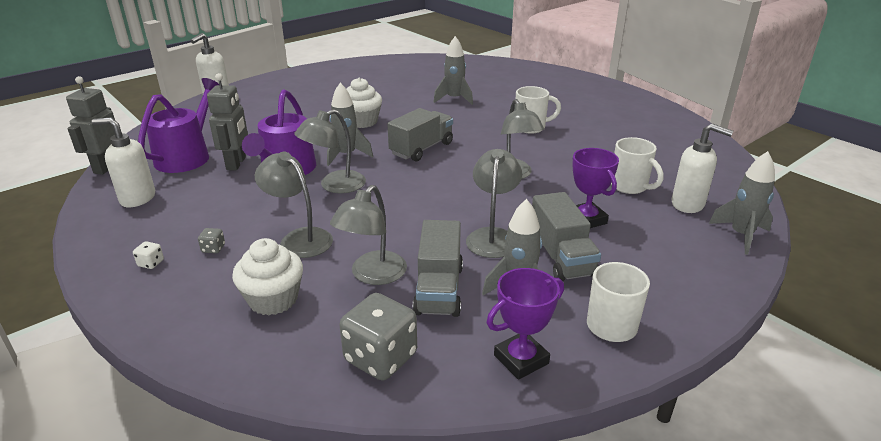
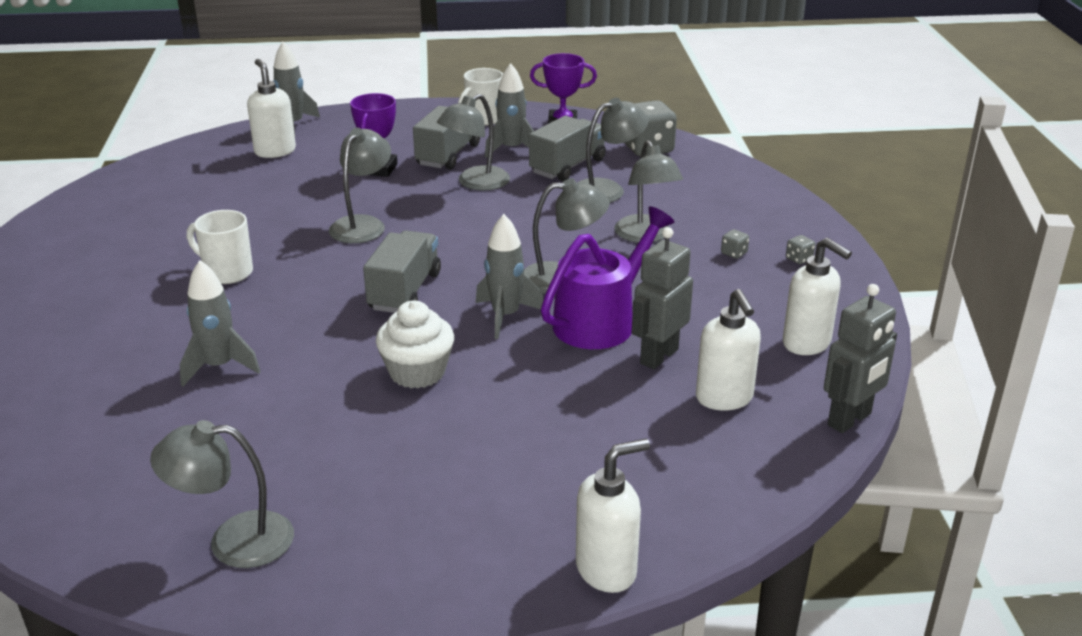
camera: 145 degrees left, 0 degrees up
(151, 263) = (799, 259): white dice -> grey dice
(186, 156) = (724, 398): purple watering can -> white soap dispenser
(273, 299) = (700, 199): white cupcake -> none
(361, 70) = (234, 540): none -> grey lamp
(421, 149) = (405, 291): grey truck -> grey truck turned 120 degrees clockwise
(630, 187) = (284, 178): white mug -> none

